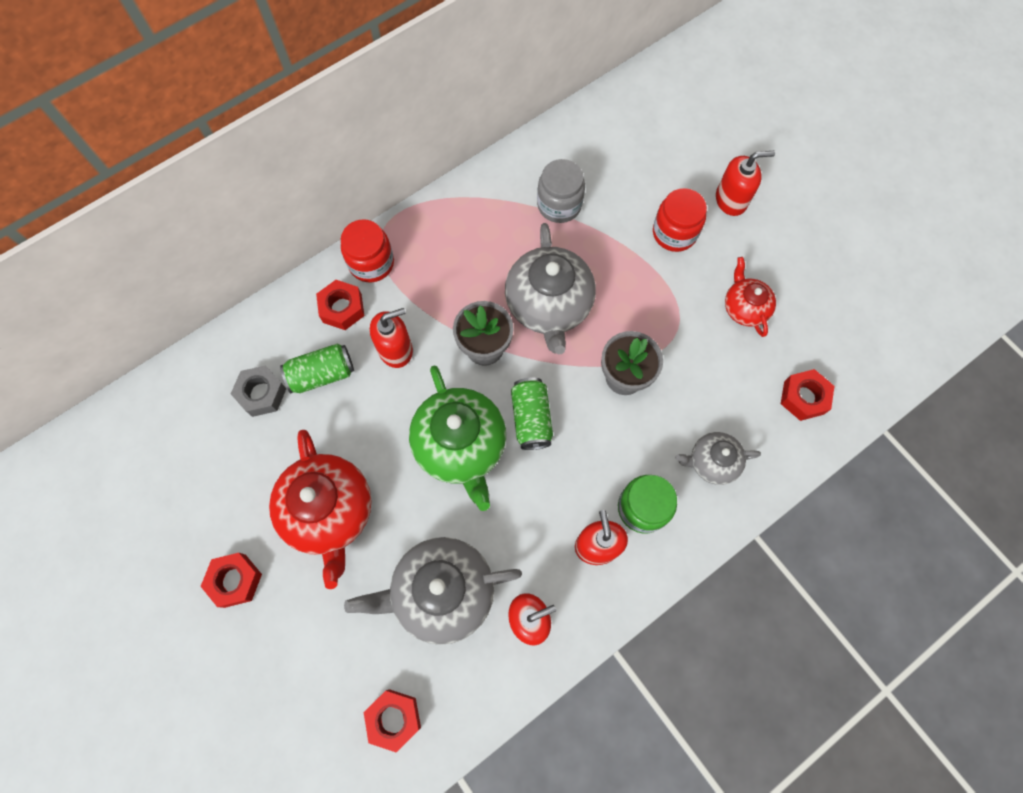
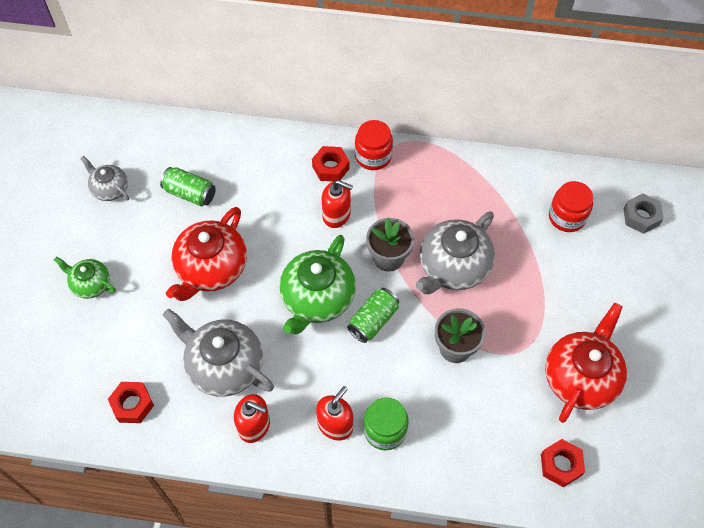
camera: 45 degrees right, 10 degrees down
(220, 644) = (90, 284): none -> green teapot
(235, 580) = (130, 259): red nut -> none
(261, 394) = (241, 176): grey nut -> grey nut (641, 217)
(322, 374) = (282, 193): green can -> green can (190, 193)
(559, 205) = (523, 215): grey jar -> none
(674, 233) = (582, 293): red jar -> red jar (567, 217)
(712, 462) = (457, 445): grey teapot -> grey teapot (110, 189)
(731, 200) = (645, 305): red soap dispenser -> none
(744, 307) = (581, 377): red teapot -> red teapot, size x1.80

